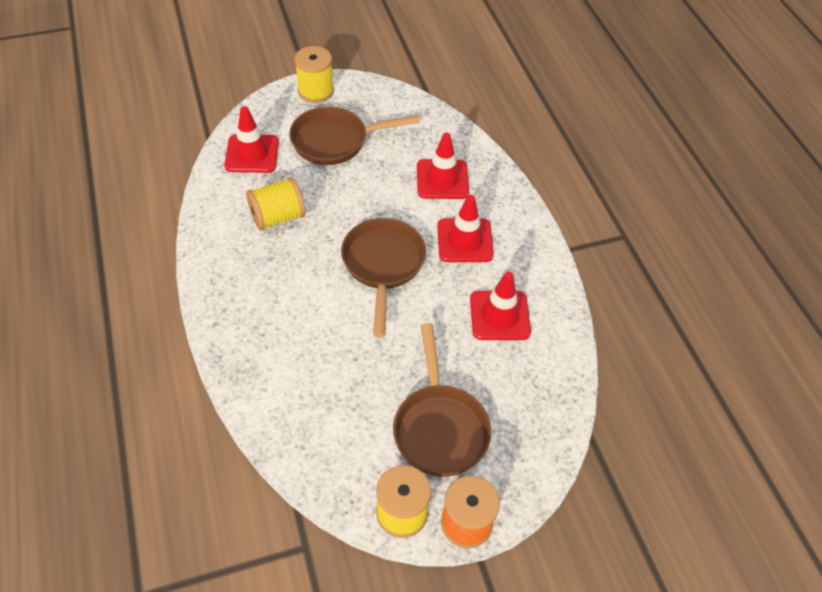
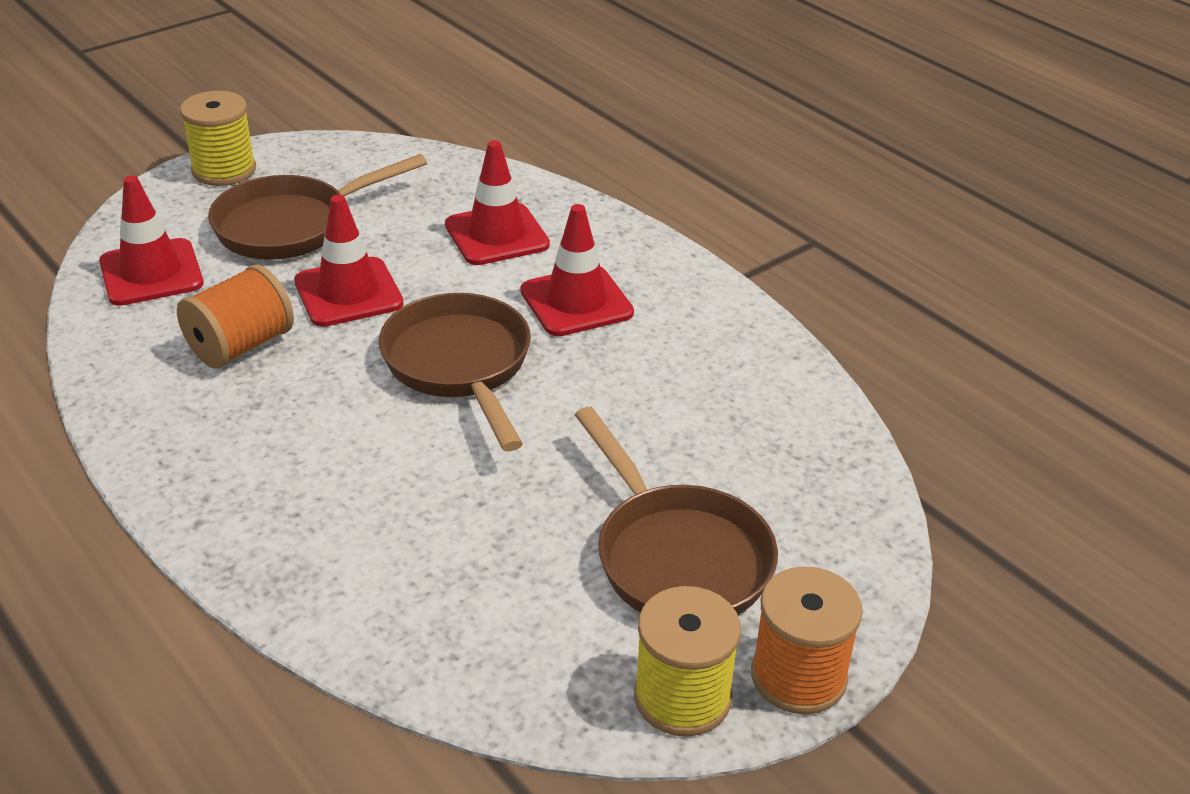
camera: 20 degrees left, 15 degrees down
(278, 217) = (241, 346): yellow spool -> orange spool
(499, 315) = (687, 382): red traffic cone -> red traffic cone (348, 293)

